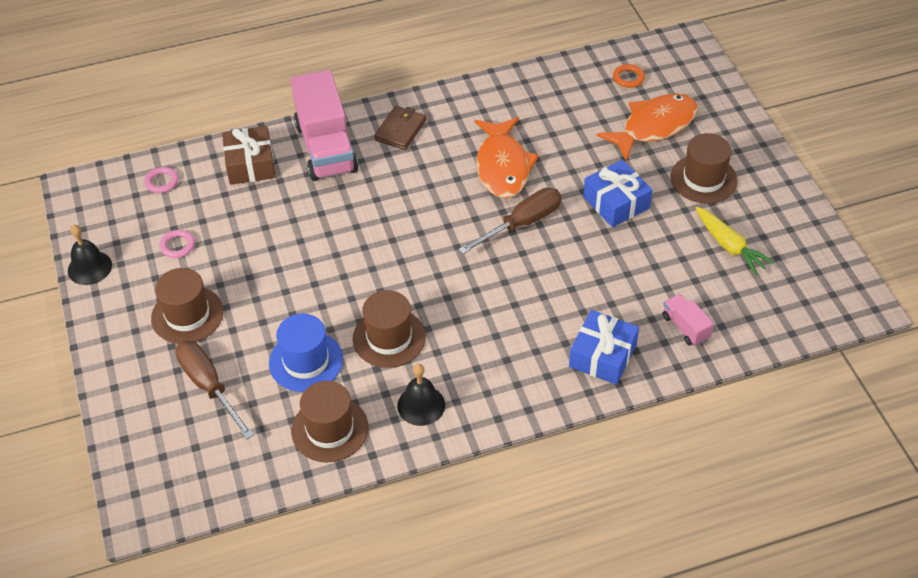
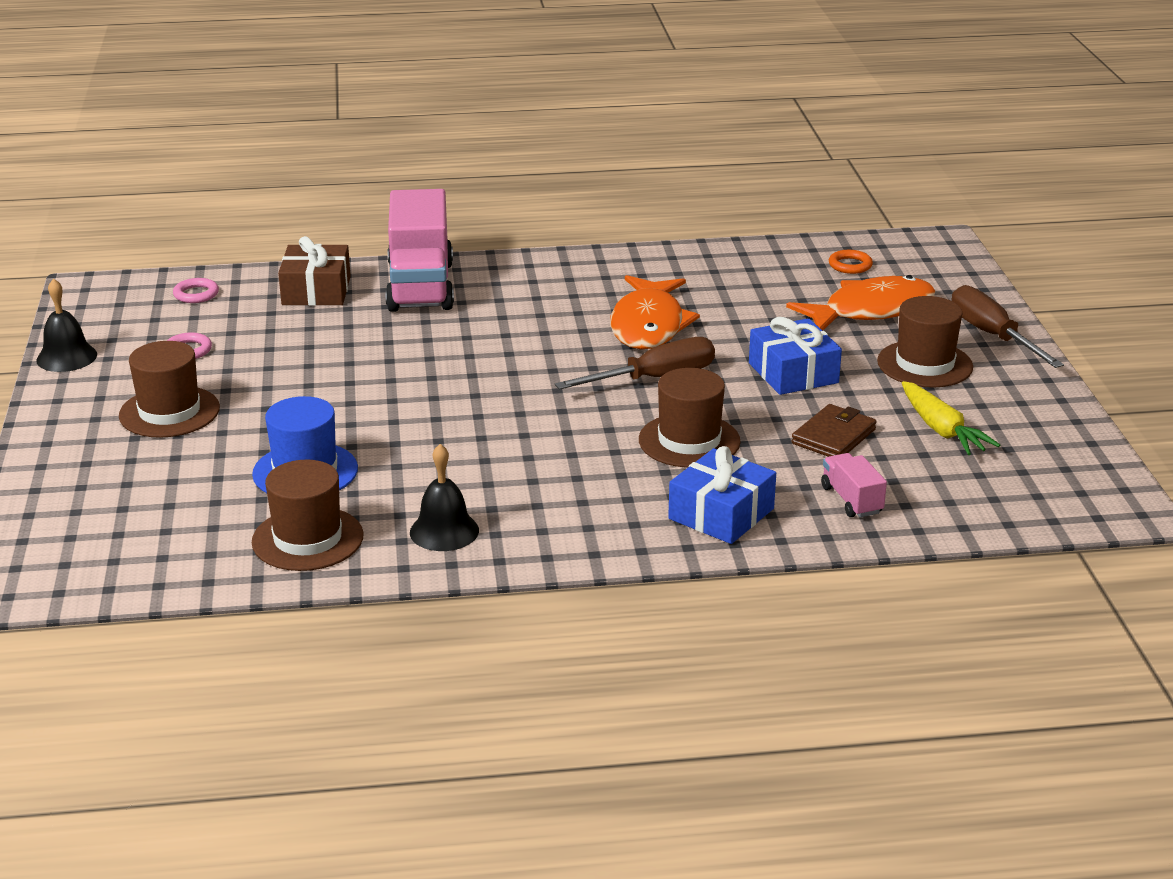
camera: 10 degrees right, 20 degrees down
(209, 386) = (165, 480): brown screwdriver -> brown screwdriver (992, 336)
(389, 338) = (428, 463): brown hat -> brown hat (689, 441)
(400, 130) = (525, 281): brown wallet -> brown wallet (834, 437)

